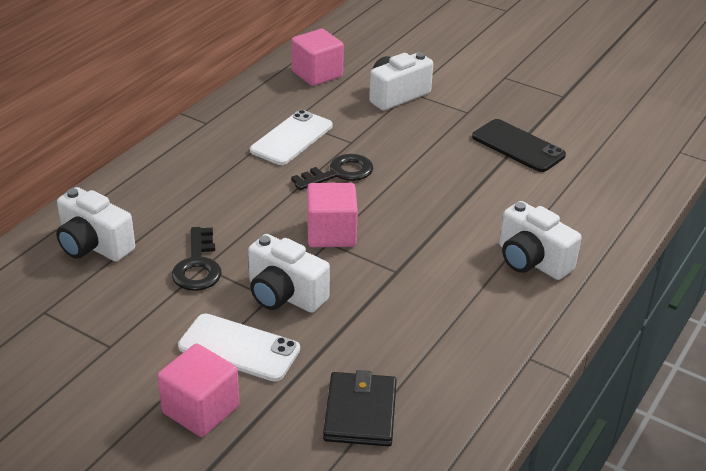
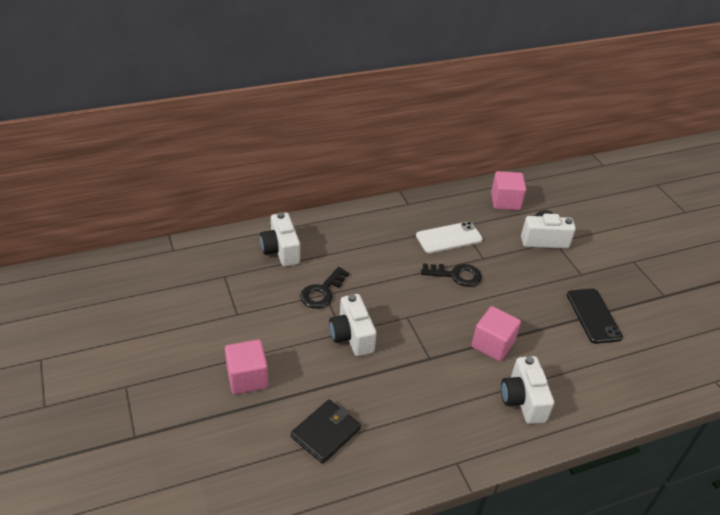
camera: 35 degrees right, 5 degrees up
(239, 348) = (298, 354): white phone -> none
(331, 233) = (414, 312): pink cube -> pink cube (492, 344)

